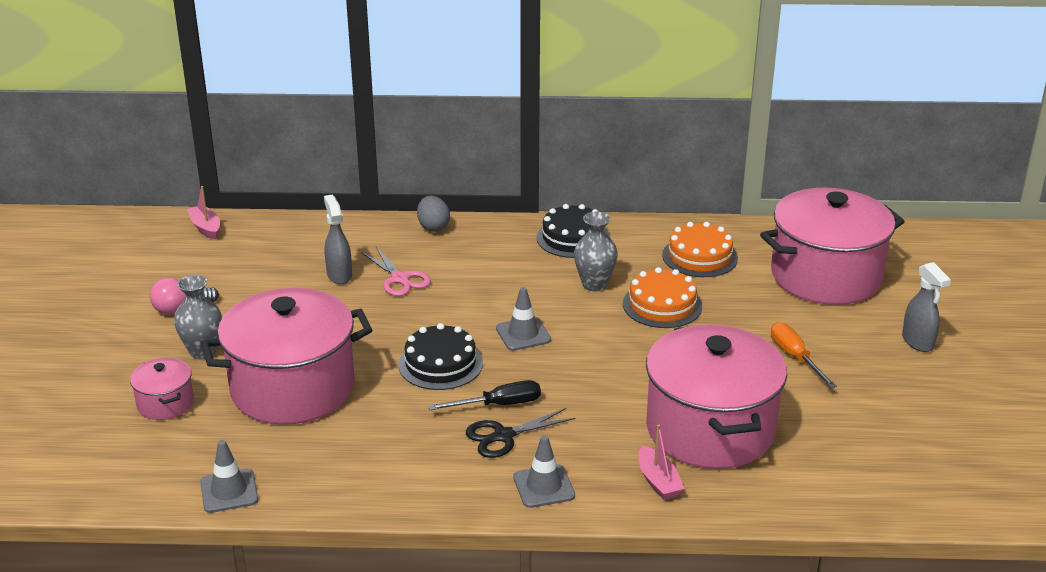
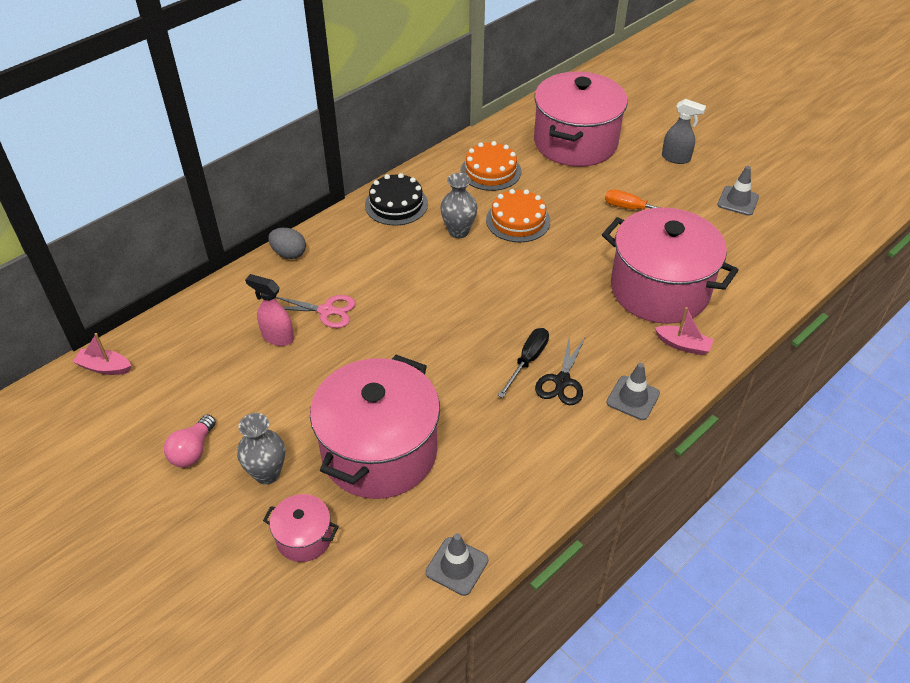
camera: 45 degrees left, 15 degrees up
(339, 275) = (277, 337): grey spray bottle -> pink spray bottle
(440, 364) = (449, 358): black cake -> none
(523, 334) = (468, 298): grey traffic cone -> grey traffic cone (738, 201)

